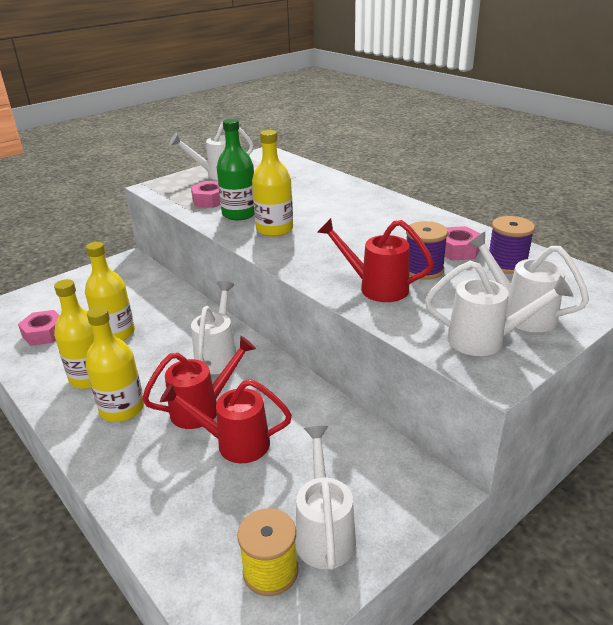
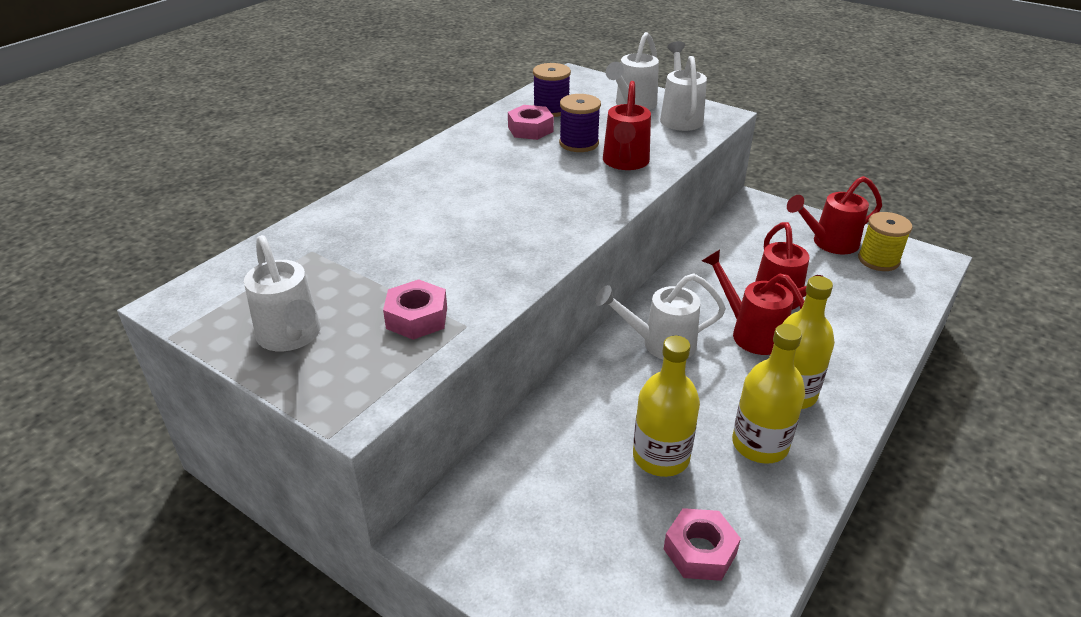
camera: 105 degrees left, 5 degrees up
(239, 214) = (467, 277): green bottle -> none
(274, 229) = (512, 239): yellow bottle -> none
(324, 532) = (829, 243): white watering can -> red watering can

